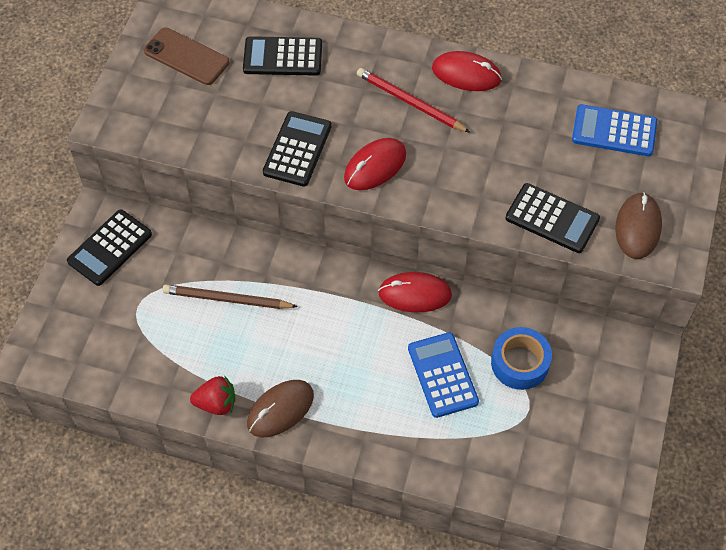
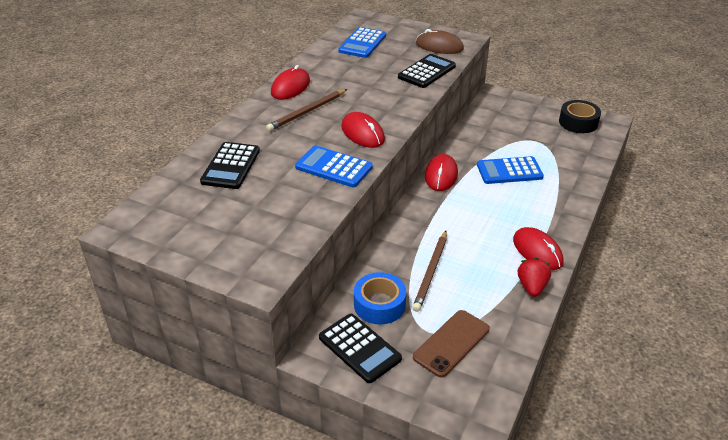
camera: 80 degrees left, 20 degrees down
(186, 56) = (201, 221): brown phone -> brown phone (451, 343)
(280, 409) = (537, 251): brown mouse -> red mouse
(297, 149) = (333, 167): black calculator -> blue calculator
(410, 102) = (307, 112): red pencil -> brown pencil
(520, 363) = (501, 139): blue tape -> blue tape (379, 305)
(597, 470) = (578, 122): none -> black tape

